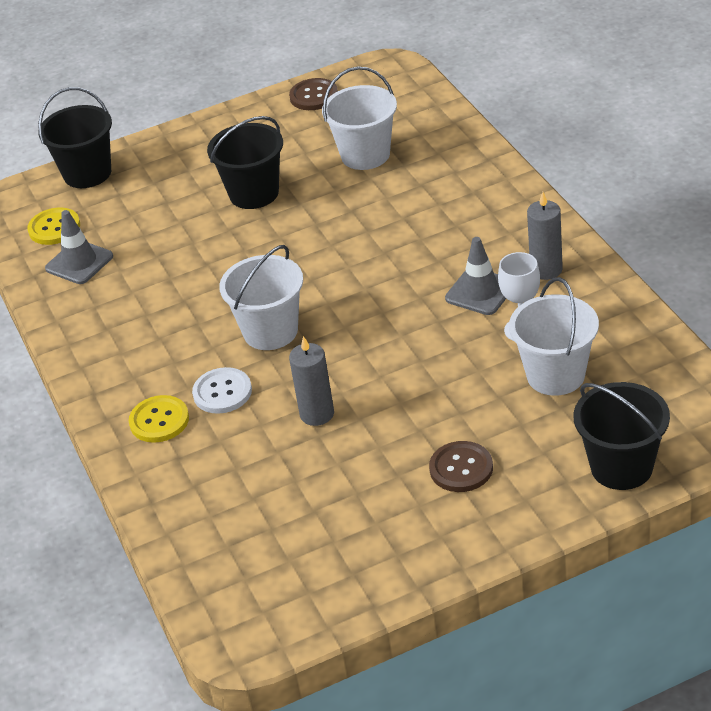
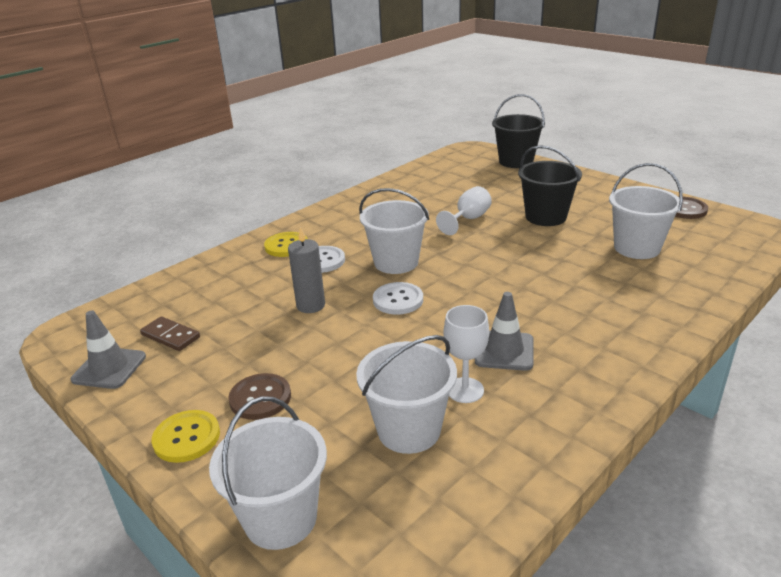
camera: 65 degrees right, 10 degrees down
(54, 228) = (455, 166): yellow button -> yellow button (186, 438)
(79, 262) = (428, 182): grey traffic cone -> grey traffic cone (109, 368)
(213, 253) = (468, 219): none -> white goblet
(307, 538) = (170, 336): none -> brown domino
(350, 344) = (398, 300): none -> white button
(546, 269) = (565, 385): grey candle -> none
(621, 467) = (280, 518): black bucket -> white bucket

